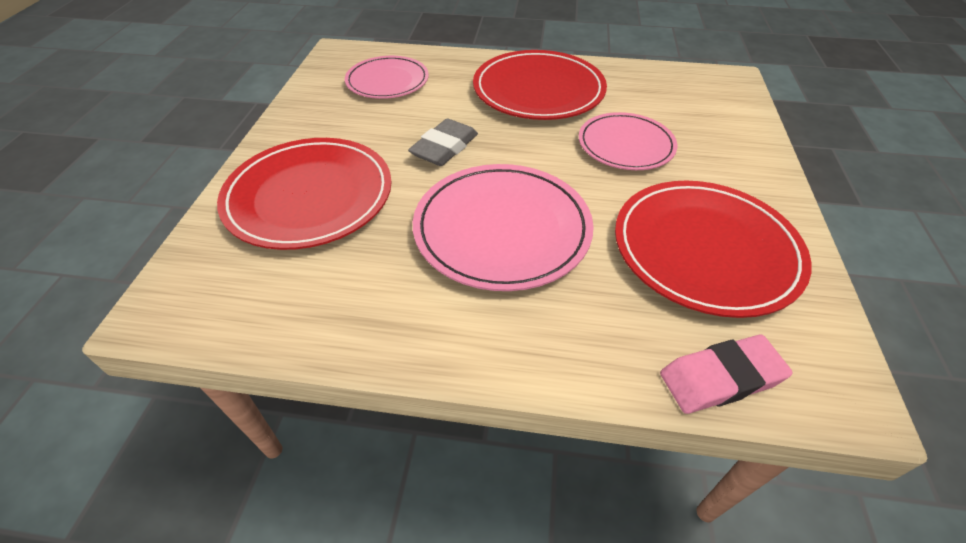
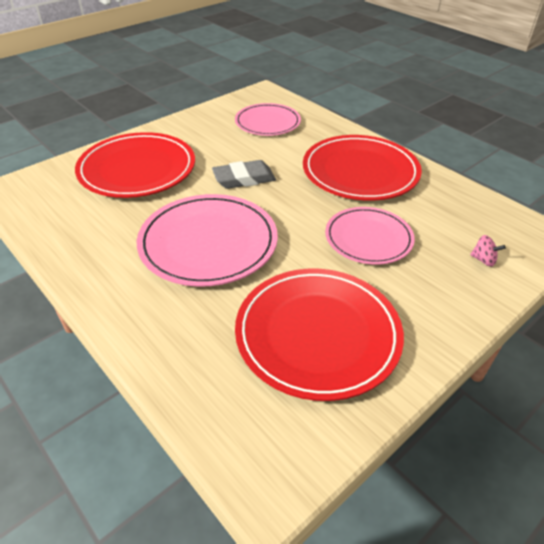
camera: 40 degrees right, 5 degrees down
(720, 378) = (206, 406): pink eraser -> none
(721, 117) = (483, 260): none -> pink spinning top

